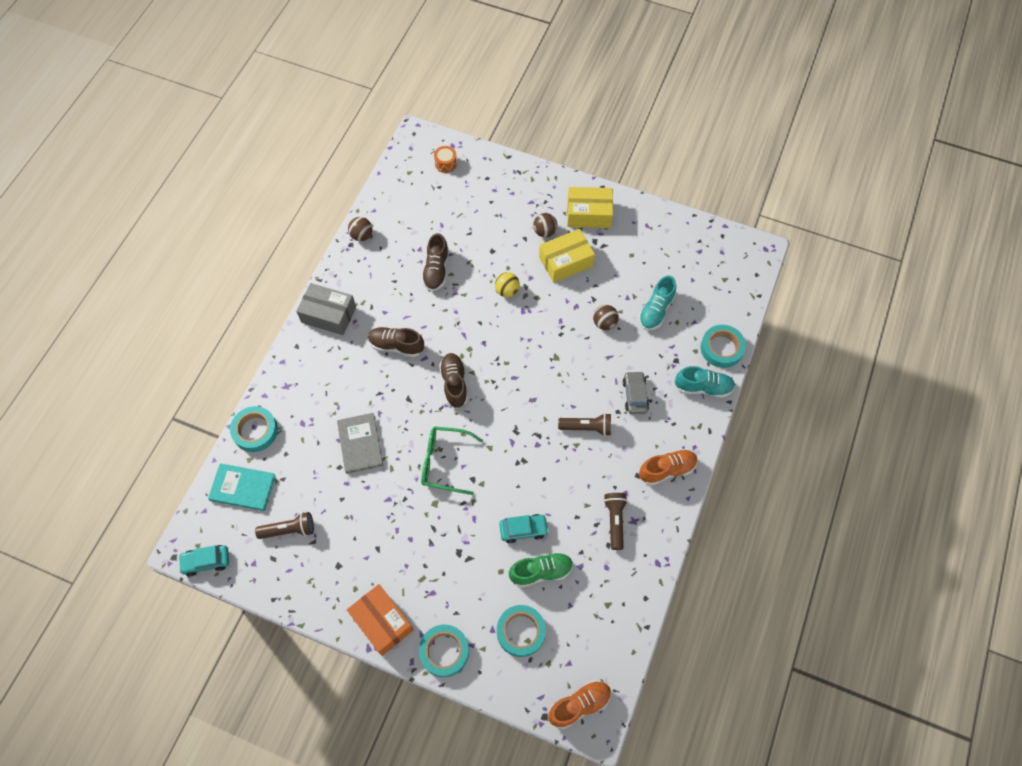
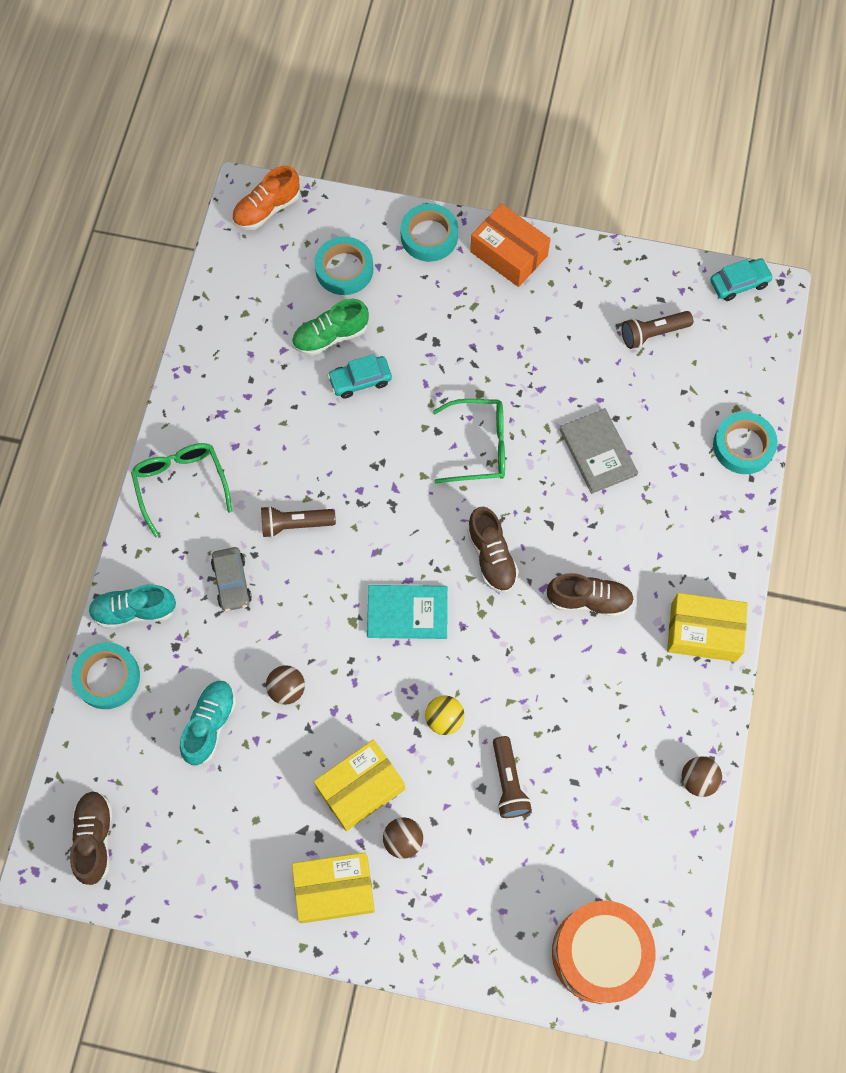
camera: 170 degrees right, 5 degrees up
(243, 487) = (730, 373): turquoise book -> turquoise book (407, 613)
(329, 314) = (703, 632): grey box -> yellow box
(436, 270) = (562, 736): brown shoe -> brown shoe (95, 838)
(446, 163) = (598, 953): orange drum -> orange drum, size x2.40
(615, 521) = (245, 409): brown flashlight -> brown flashlight (508, 782)
(667, 470) = (181, 485): orange shoe -> green glasses

